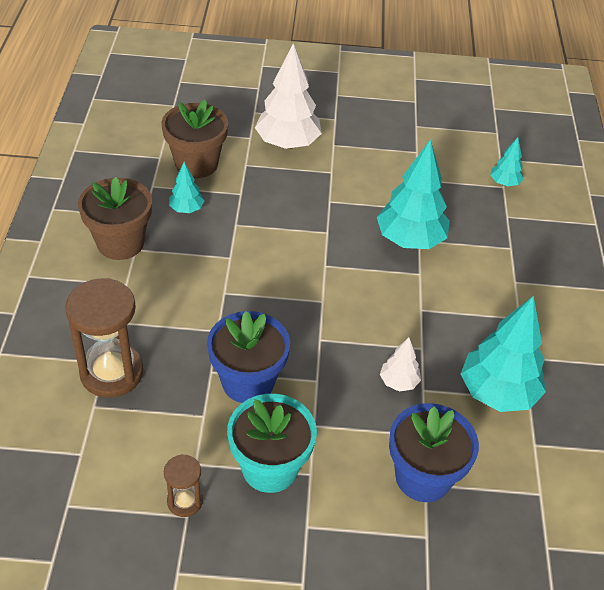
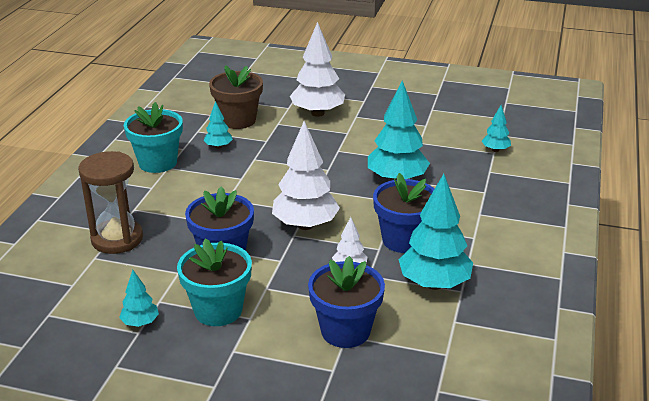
camera: 15 degrees right, 15 degrees down
(120, 243) = (158, 163): brown flower pot -> turquoise flower pot
(185, 501) = (140, 323): brown hourglass -> turquoise tree
(328, 323) = (305, 225): none -> white tree
(445, 332) = (403, 240): none -> blue flower pot

